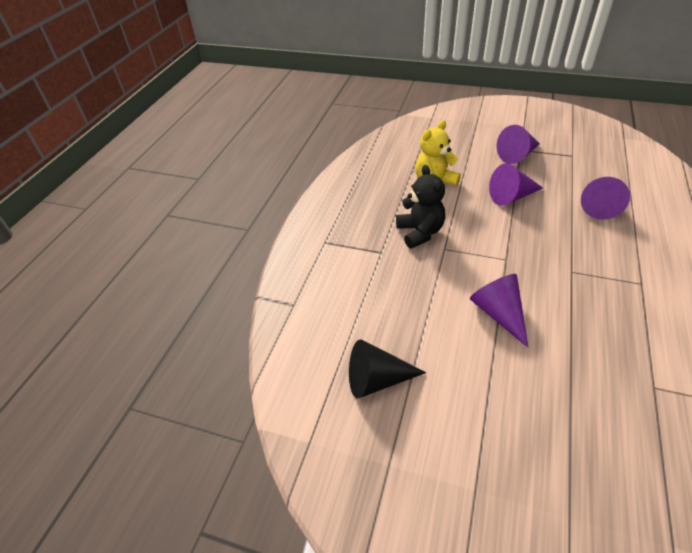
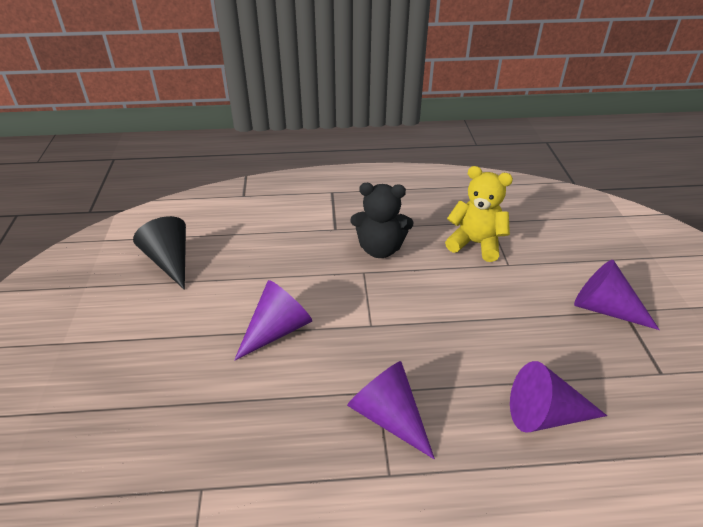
camera: 65 degrees right, 5 degrees down
(420, 232) = (380, 249): black teddy bear -> black teddy bear turned 45 degrees clockwise
(511, 196) = (499, 315): purple cone -> purple cone (389, 416)

